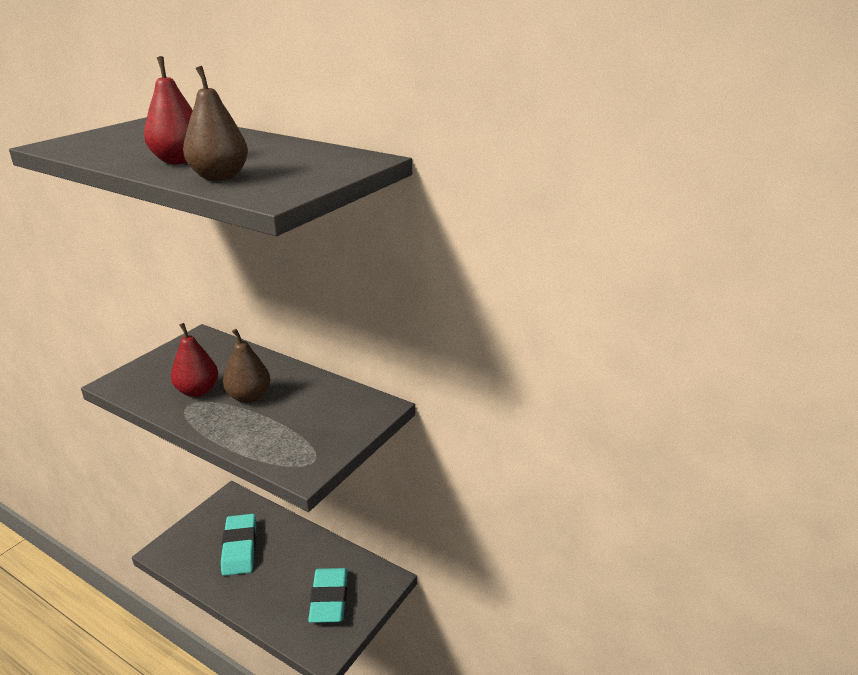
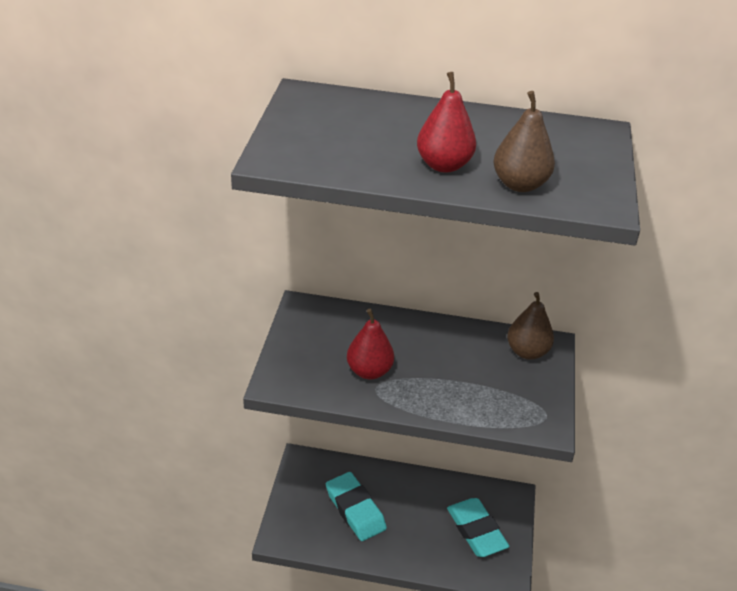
camera: 25 degrees left, 10 degrees up
(249, 397) = (425, 364): brown pear -> brown pear (527, 352)

